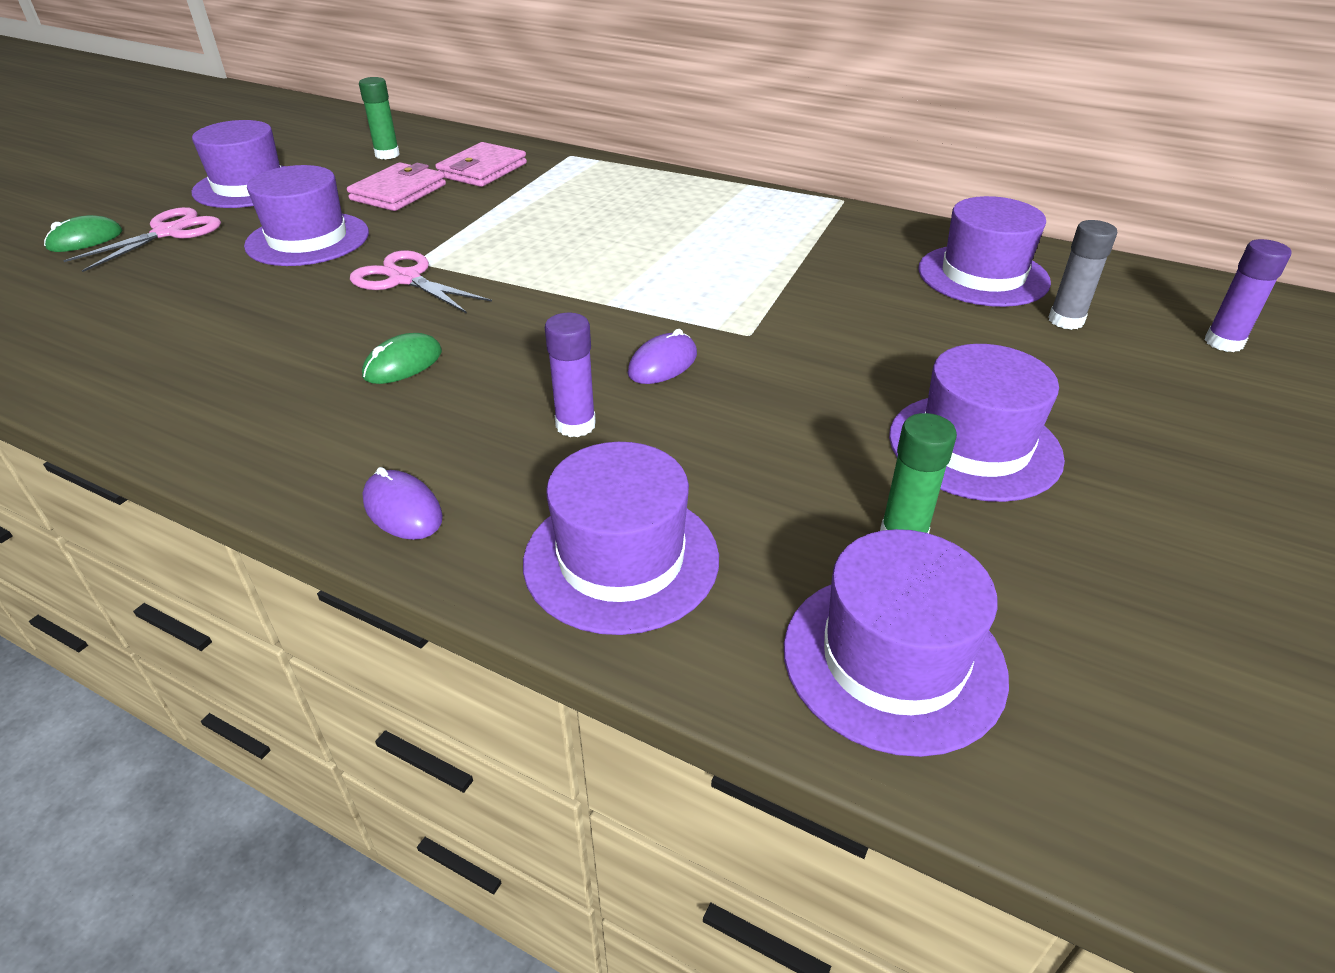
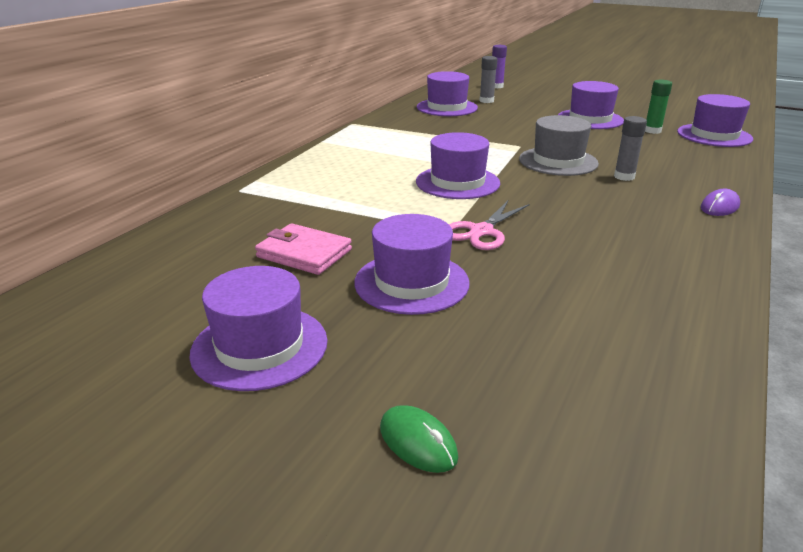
camera: 90 degrees left, 10 degrees down
(169, 232) = (395, 374): pink scissors -> none
(387, 155) = (190, 272): green glue stick -> none
(403, 364) = (594, 220): green mouse -> none
(482, 170) = (259, 221): pink wallet -> none
(575, 425) = (624, 177): purple glue stick -> grey glue stick
(621, 559) = (707, 167): purple hat -> purple hat (457, 182)
(662, 364) = (558, 161): purple mouse -> grey hat

